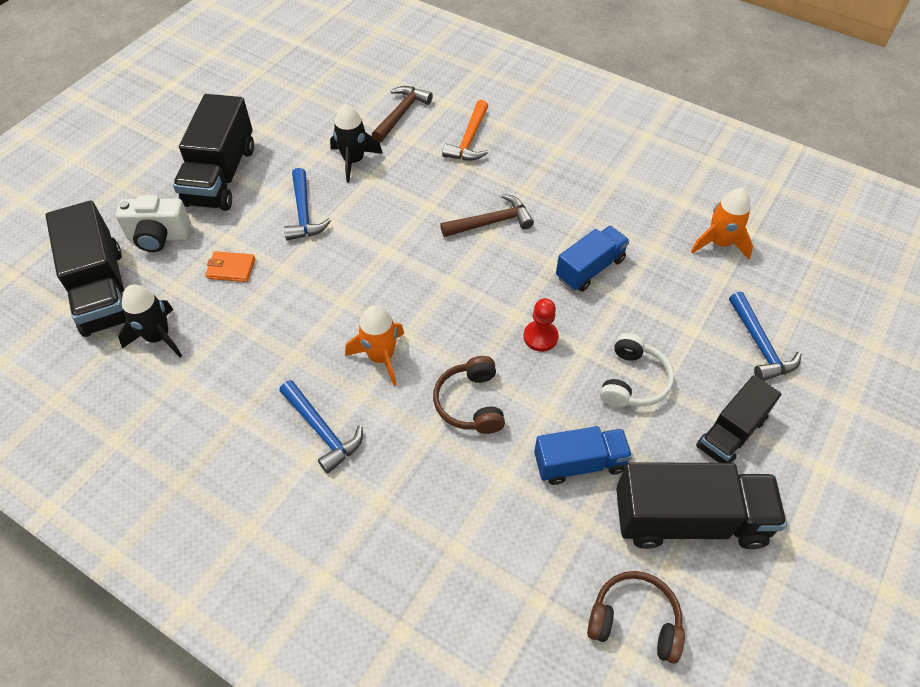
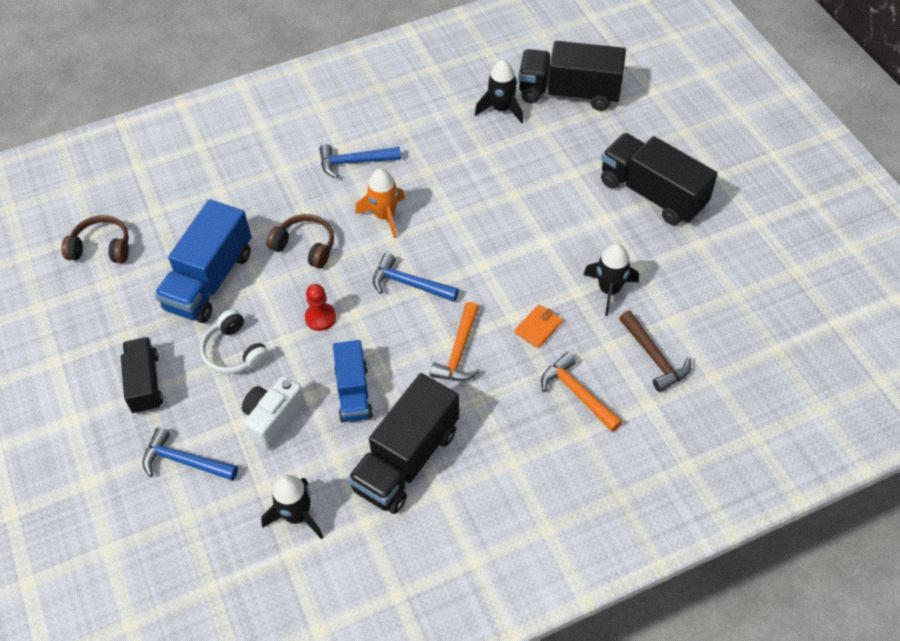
camera: 125 degrees right, 0 degrees up
(159, 237) = (603, 136): white camera -> white camera (273, 420)
(231, 268) = (537, 165): orange wallet -> orange wallet (538, 328)
(304, 213) = (566, 230): blue hammer -> blue hammer (409, 284)
(491, 222) = (459, 352): brown hammer -> orange hammer
(579, 463) = (209, 280): blue truck -> blue truck, size x1.61
(634, 621) = (101, 248): brown headphones -> brown headphones turned 135 degrees counterclockwise
(689, 519) = (121, 315): black truck -> black truck (406, 460)
(719, 243) = (297, 515): orange rocket -> black rocket

